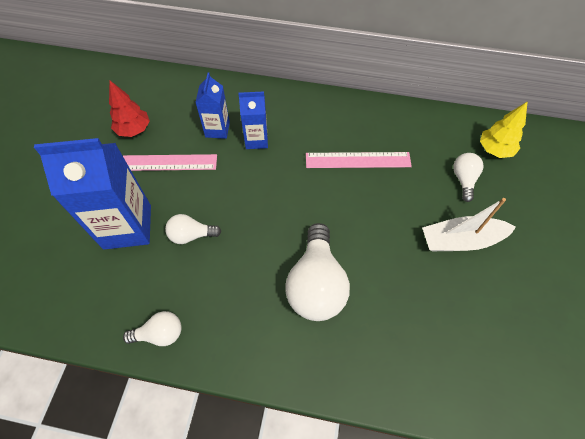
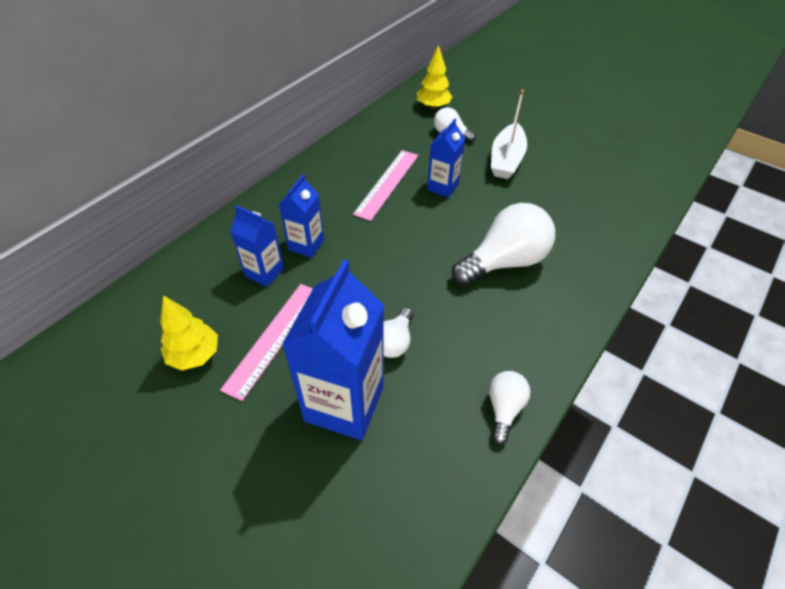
camera: 65 degrees left, 10 degrees down
(134, 130) = (195, 355): red tree -> yellow tree
(316, 284) = (504, 262): white light bulb -> white light bulb turned 60 degrees counterclockwise
(382, 202) = (442, 187): none -> blue carton

